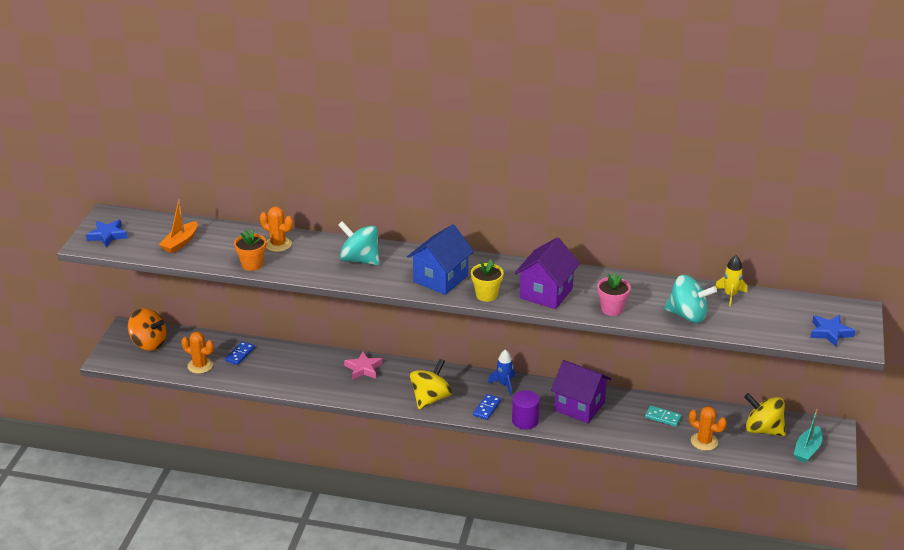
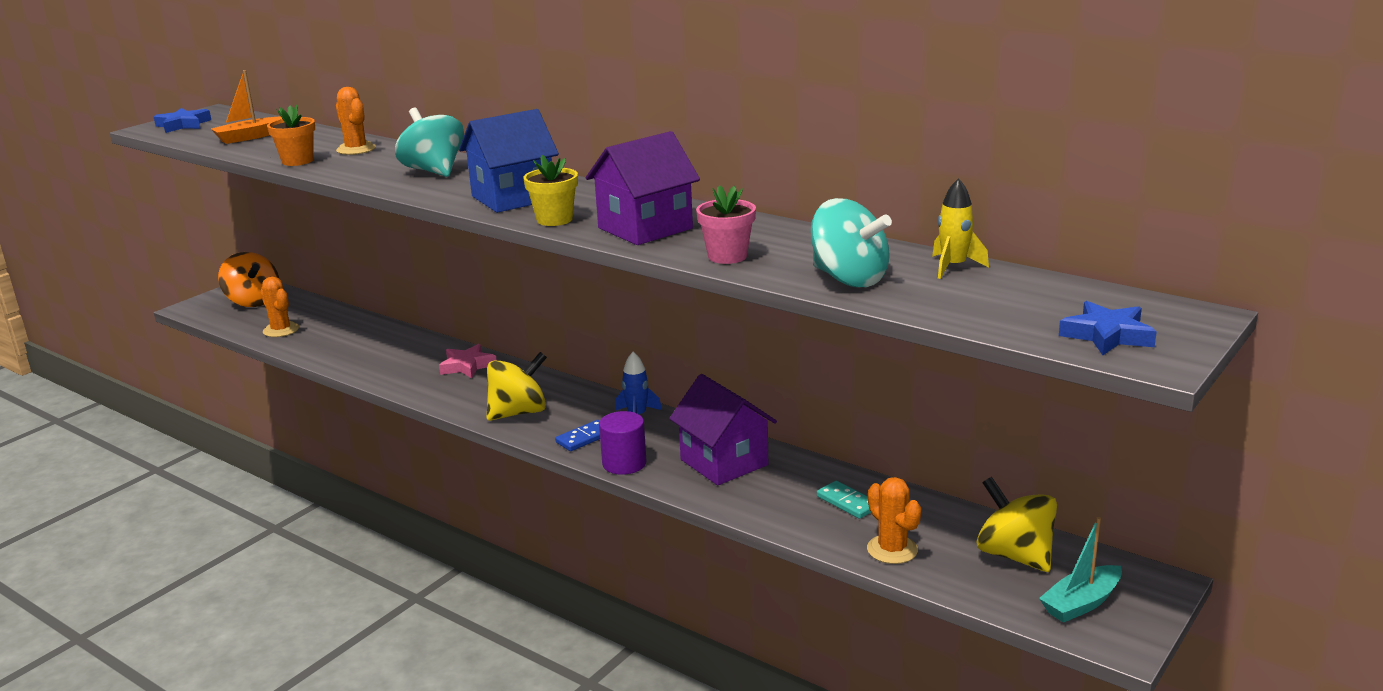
camera: 25 degrees right, 10 degrees down
(240, 354) = (338, 327): blue domino -> none

